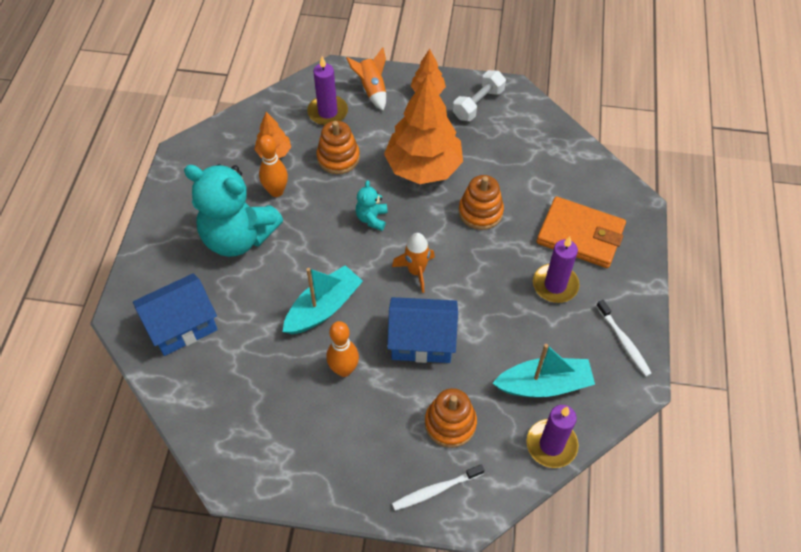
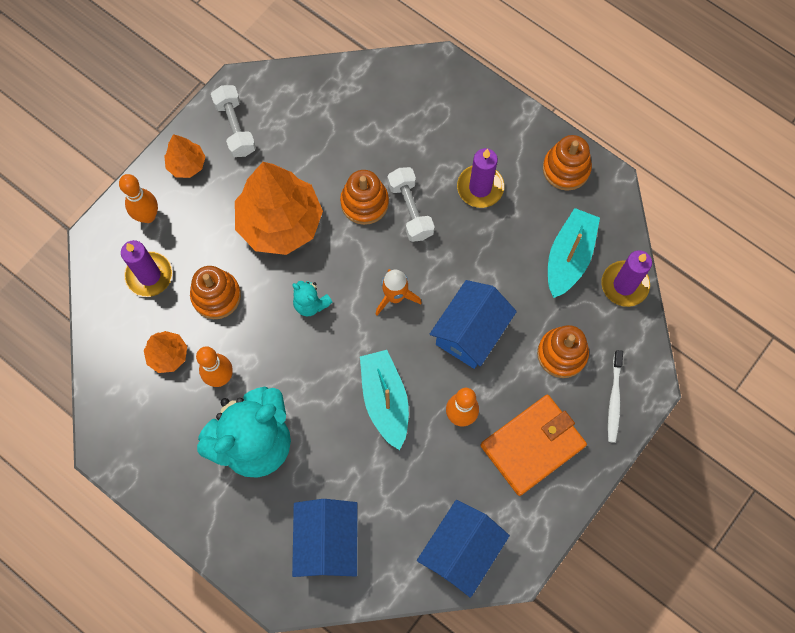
camera: 60 degrees left, 15 degrees up
(224, 429) = (461, 551): none -> blue house
(372, 89) = (148, 216): orange rocket -> orange bowling pin
(497, 245) = (410, 210): none -> white dumbbell
(580, 235) = (442, 134): orange wallet -> orange wallet (532, 446)
(623, 342) = (566, 169): white toothbrush -> orange stacking toy

